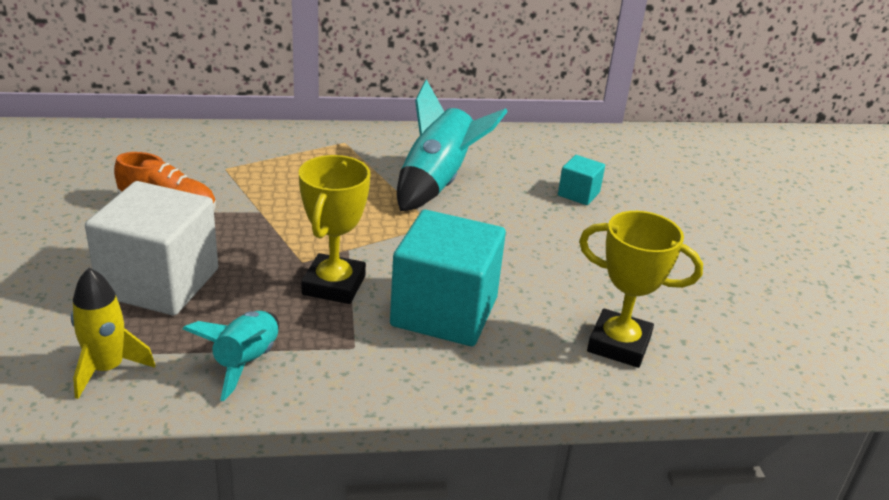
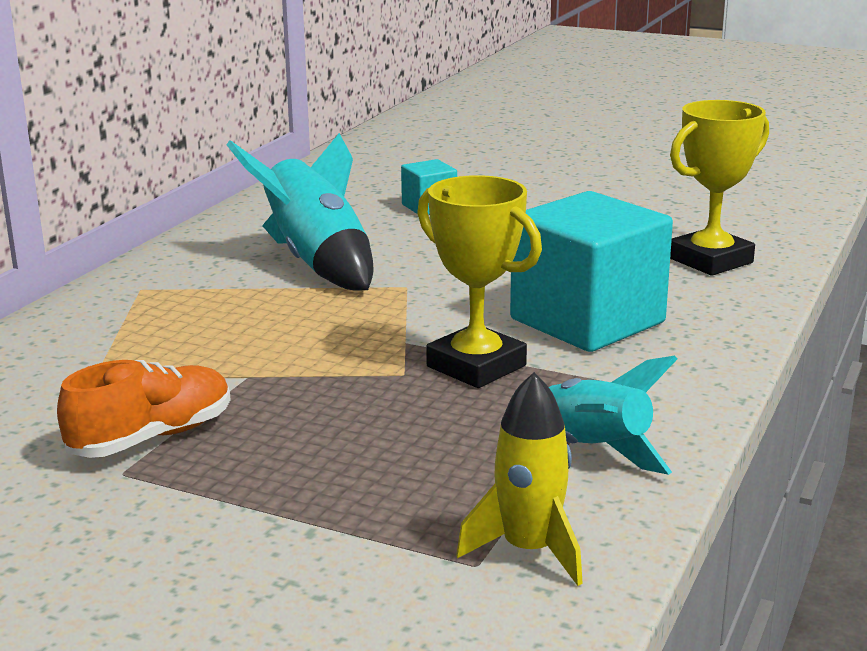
camera: 55 degrees left, 10 degrees down
(159, 283) = (352, 478): white cube -> none

